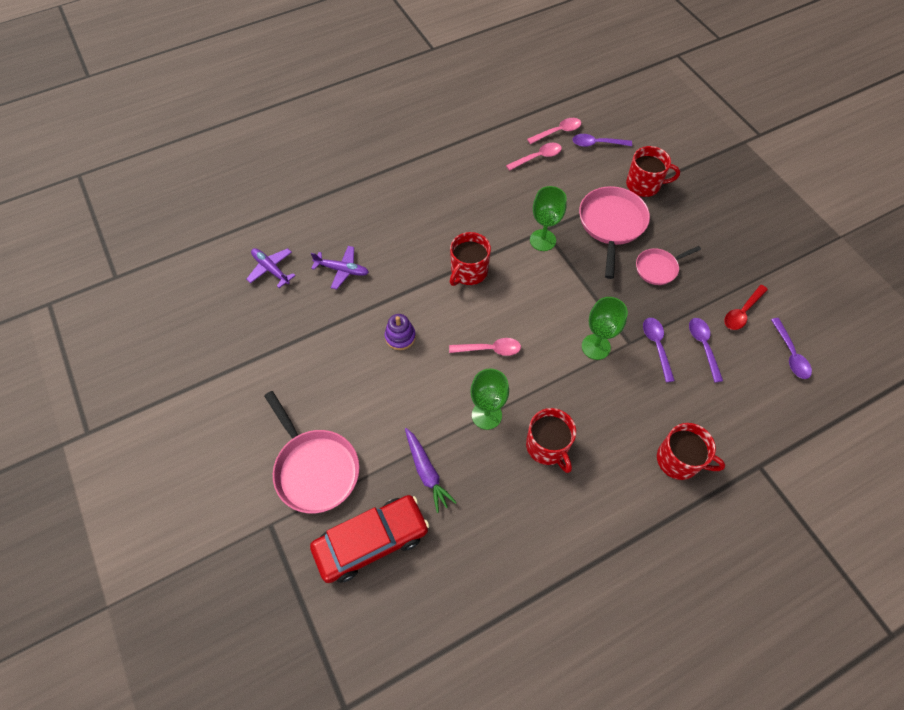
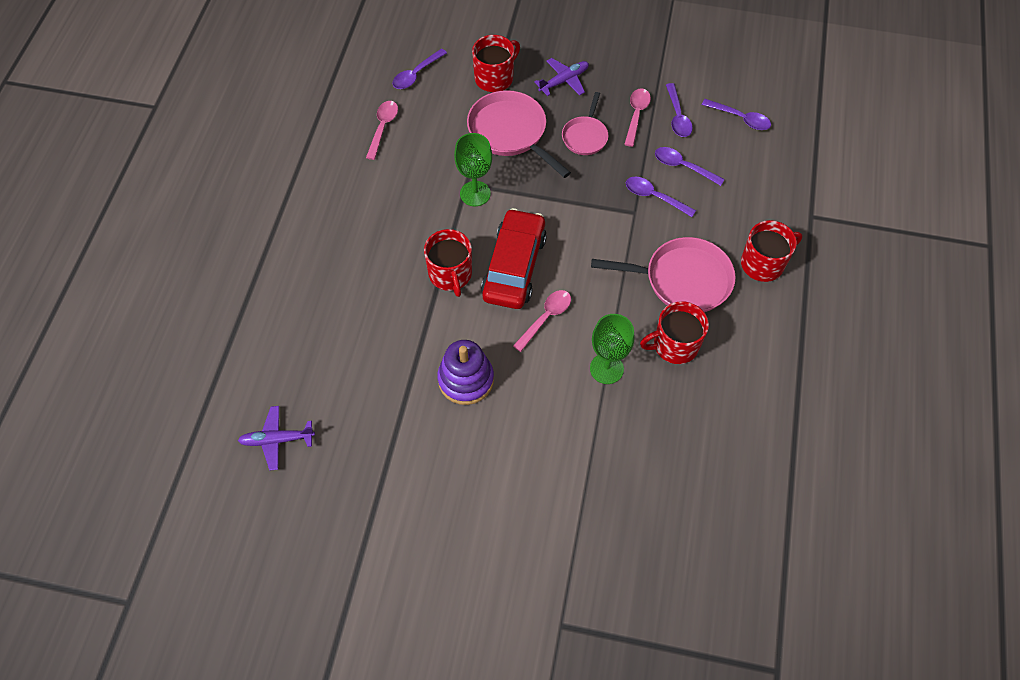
camera: 50 degrees left, 0 degrees up
(315, 469) = (537, 548): pink pan -> pink pan (682, 280)
(342, 270) = (343, 377): purple plane -> purple plane (564, 81)
(371, 541) = (647, 547): red car -> red car (514, 266)
(400, 337) = (466, 379): purple stacking toy -> purple stacking toy, size x1.53
(426, 472) = (619, 455): purple carrot -> none
(547, 446) = (674, 345): red mug -> red mug turned 150 degrees clockwise
(558, 132) = (371, 91): pink spoon -> pink spoon (636, 115)
(596, 347) = (616, 239): green goblet -> none
(742, 312) = (677, 117): red spoon -> purple spoon

